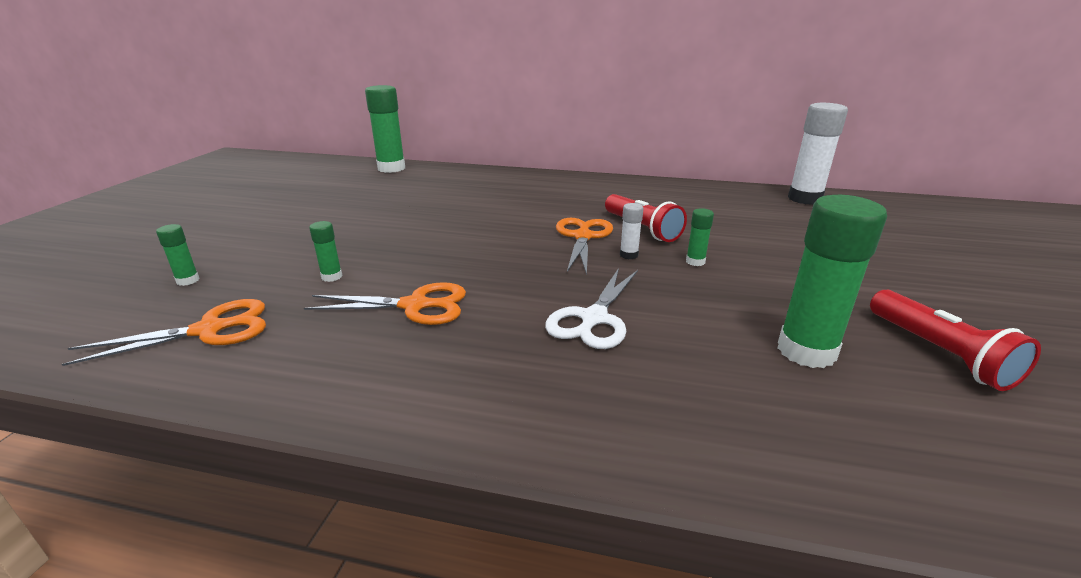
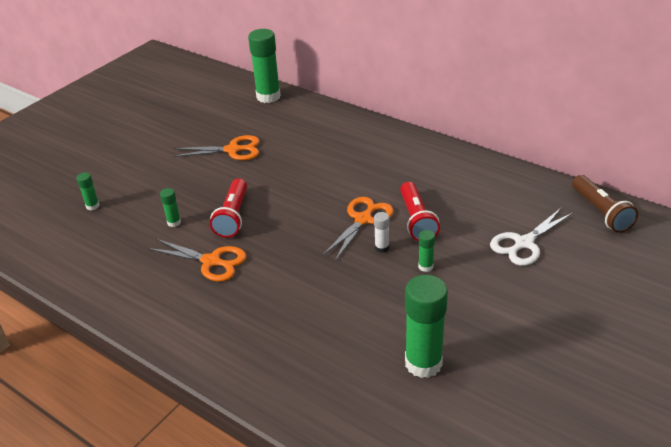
camera: 25 degrees right, 10 degrees up
(209, 330) = (95, 252): orange scissors -> orange scissors (232, 150)
(594, 318) = (312, 301): white scissors -> white scissors (524, 243)
(804, 199) = (601, 212): white glue stick -> brown flashlight
(939, 353) = (511, 390): red flashlight -> red flashlight (233, 216)

